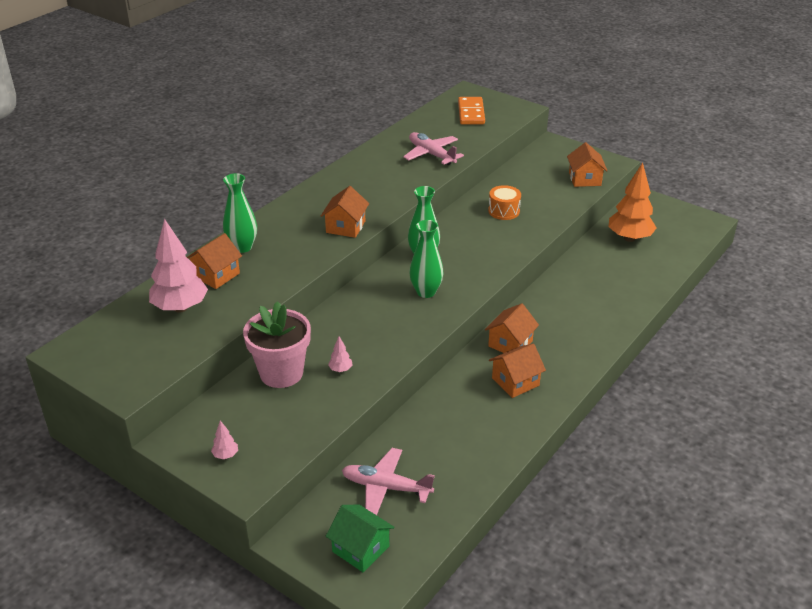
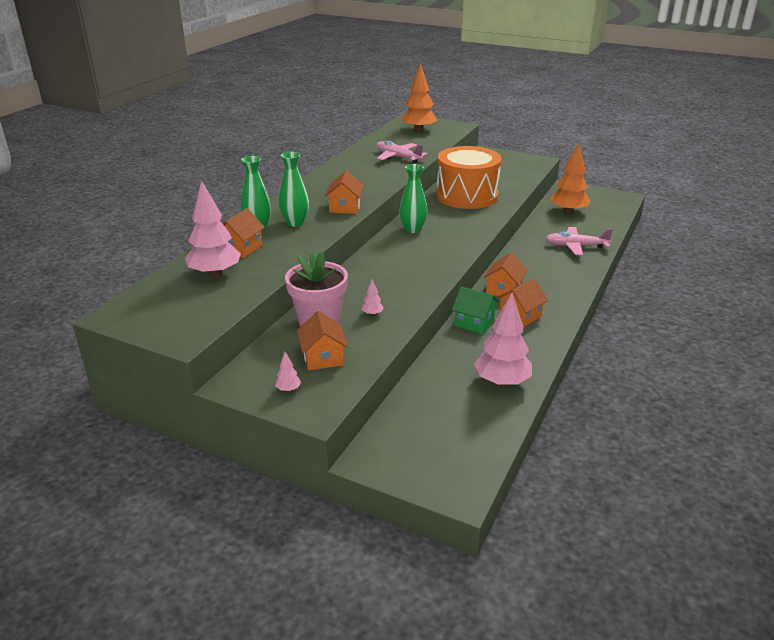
camera: 10 degrees left, 5 degrees down
(361, 549) = (434, 458): green house -> green house (474, 322)
(385, 487) = (438, 406): pink plane -> pink plane (575, 246)
(426, 292) = (425, 253): green vase -> green vase (295, 223)
(463, 466) = (502, 382): none -> pink tree
(471, 113) = (418, 131): orange domino -> orange tree
(504, 211) = (466, 196): orange drum -> orange drum, size x2.33
(584, 179) = (522, 171): orange house -> orange house (323, 357)

